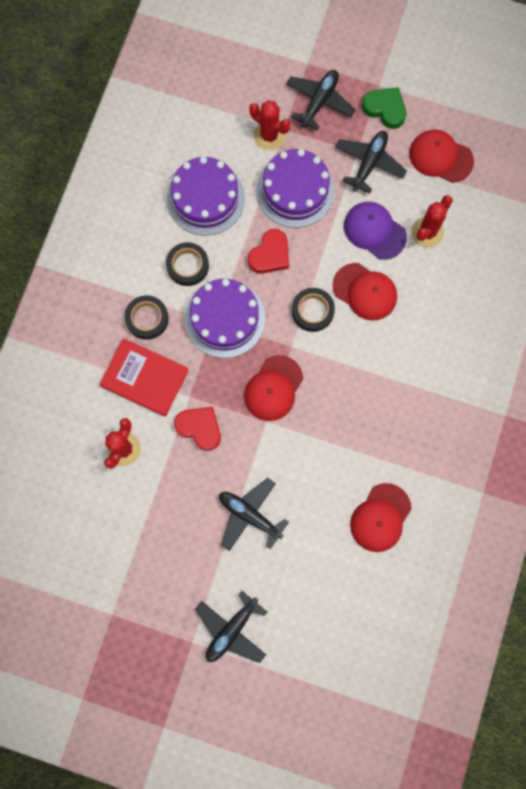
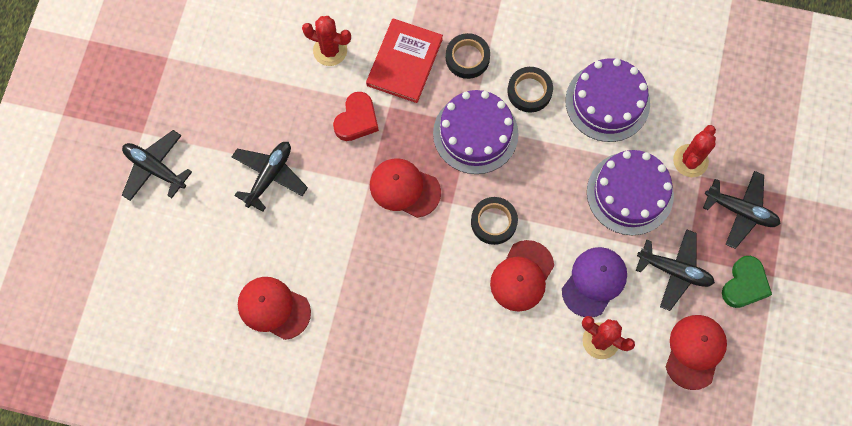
camera: 85 degrees right, 5 degrees down
(270, 255) = (552, 173): red heart -> none

